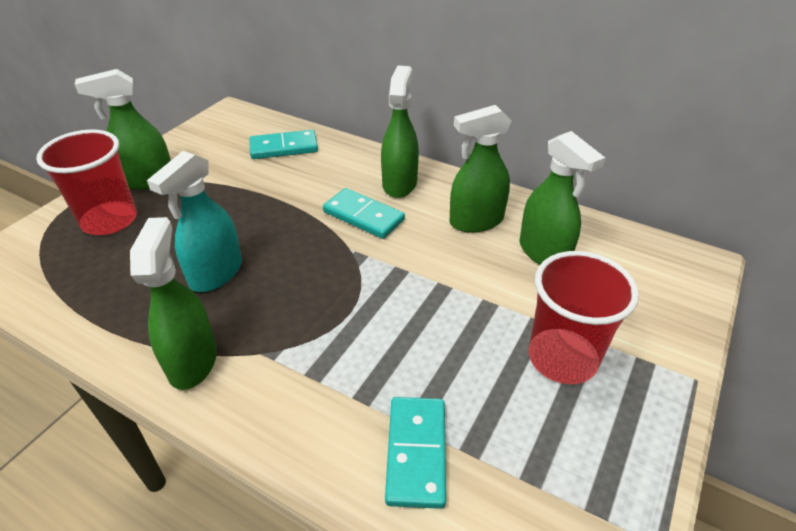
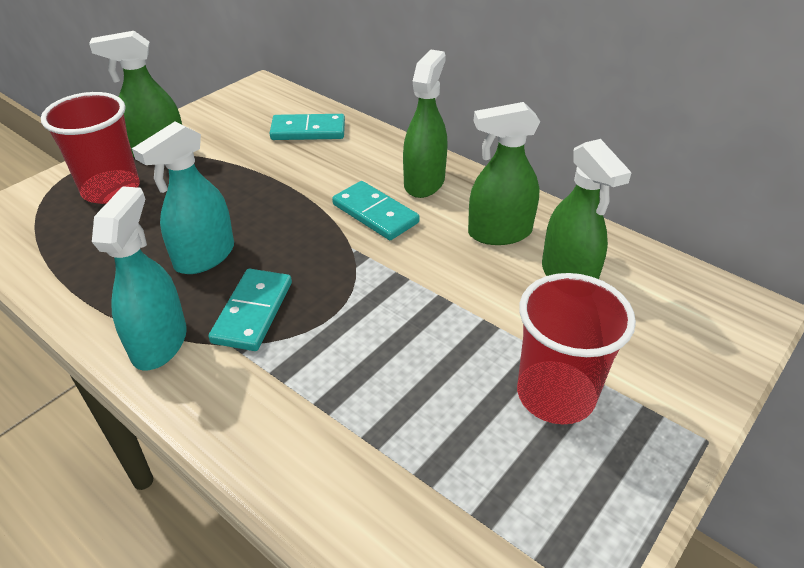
camera: 10 degrees right, 0 degrees up
(193, 361) = (160, 343): green spray bottle -> turquoise spray bottle
(416, 452) = (365, 470): turquoise domino -> turquoise domino (252, 312)

